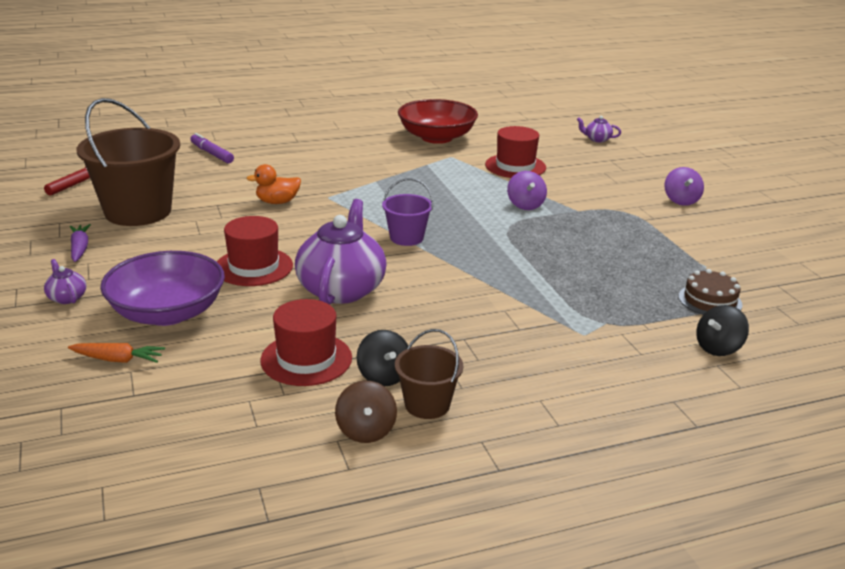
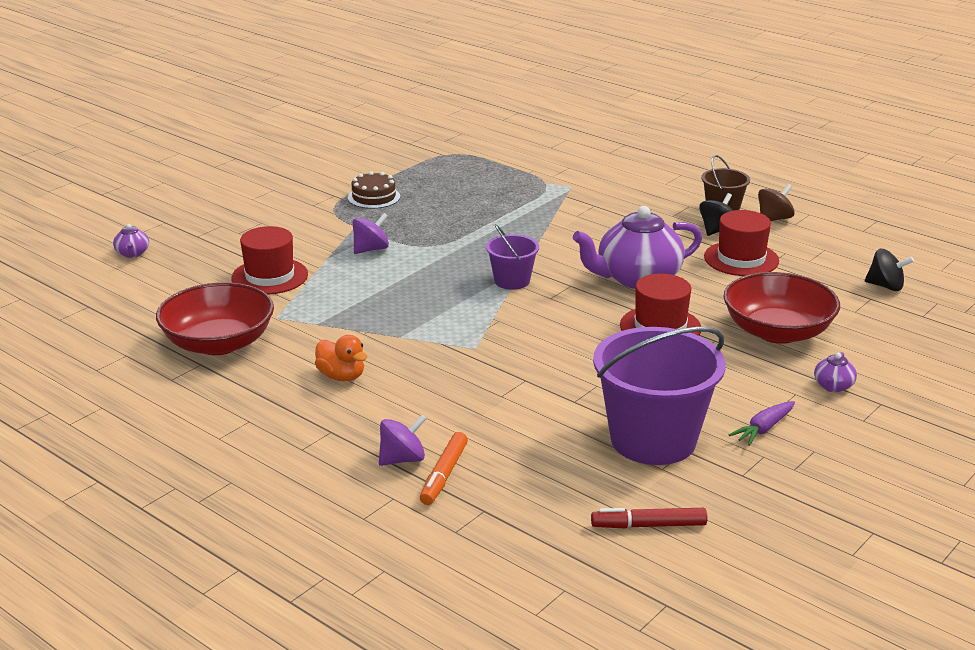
camera: 120 degrees left, 0 degrees up
(118, 360) = (854, 321): orange carrot -> none
(138, 211) = (653, 440): brown bucket -> purple bucket
(167, 313) = (777, 332): purple bowl -> red bowl
(212, 154) = (444, 474): purple marker -> orange marker
(277, 202) = (523, 369): orange duck -> orange duck (341, 376)
(681, 200) = (278, 191): purple spinning top -> purple spinning top (402, 459)
(710, 300) = (464, 158): brown cake -> brown cake (374, 197)
(718, 348) = (529, 149): black spinning top -> black spinning top (885, 286)

